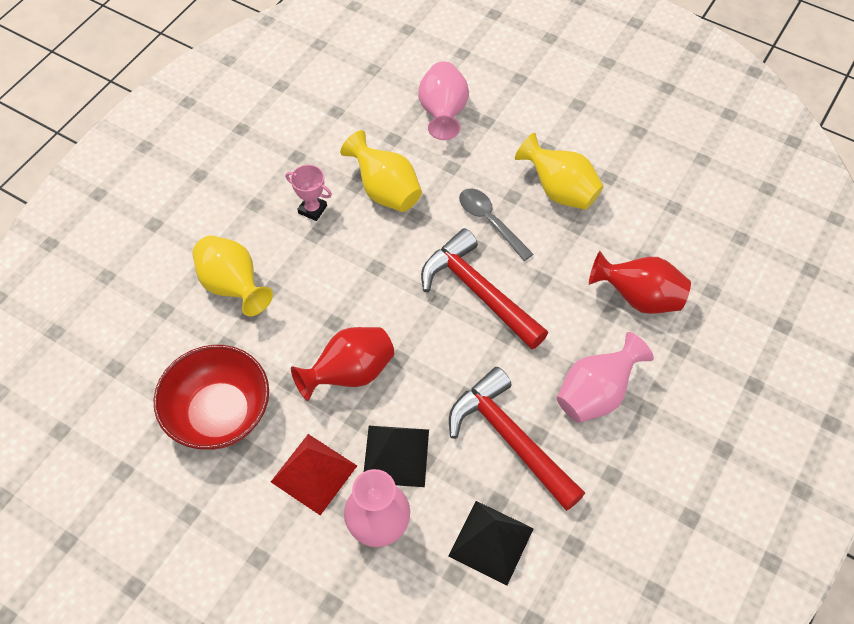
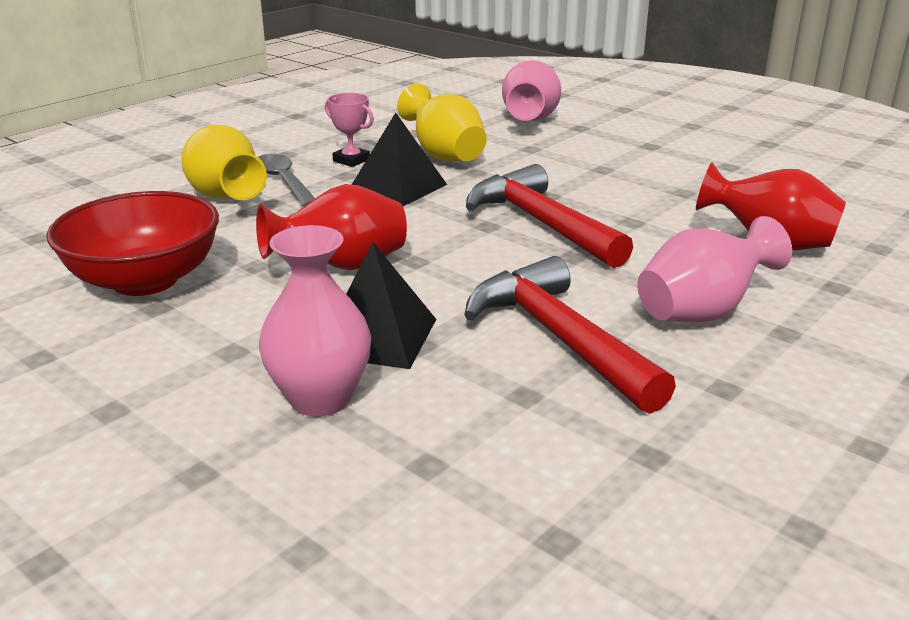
camera: 10 degrees right, 30 degrees down
(314, 473) = (246, 340): red pyramid -> none
(490, 222) = (570, 182): grey spoon -> grey spoon (284, 181)
(491, 542) = (503, 435): black pyramid -> black pyramid (398, 187)
(559, 191) = (663, 169): yellow vase -> none

